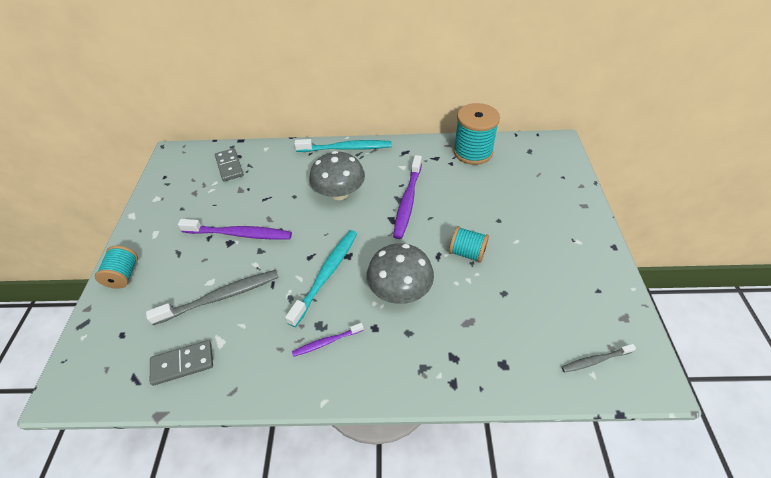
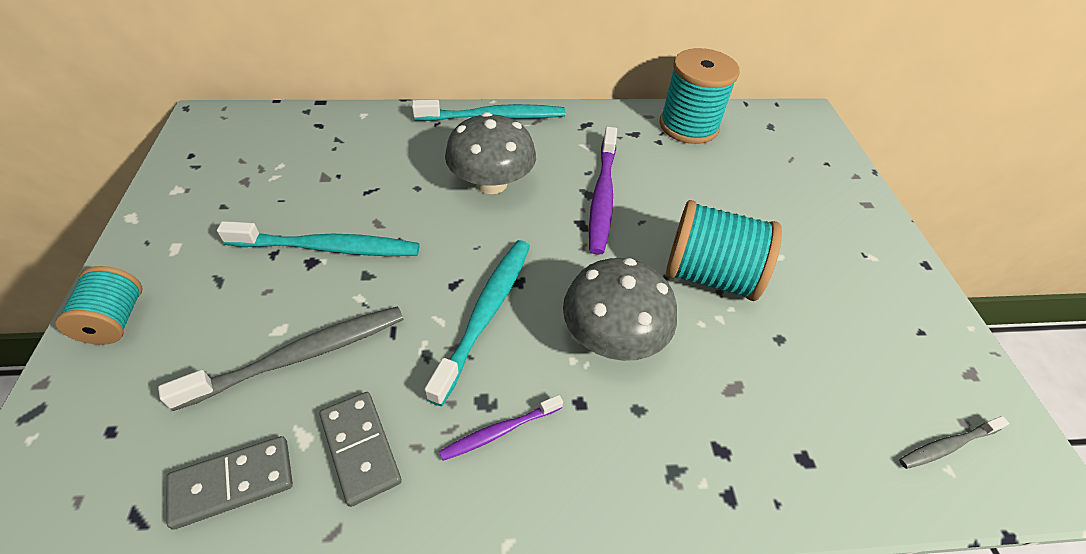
camera: 10 degrees left, 0 degrees up
(229, 166) = (304, 140): grey domino -> grey domino (361, 448)
(239, 234) = (327, 247): purple toothbrush -> turquoise toothbrush
(467, 253) = (710, 275): turquoise spool -> turquoise spool, size x1.69

